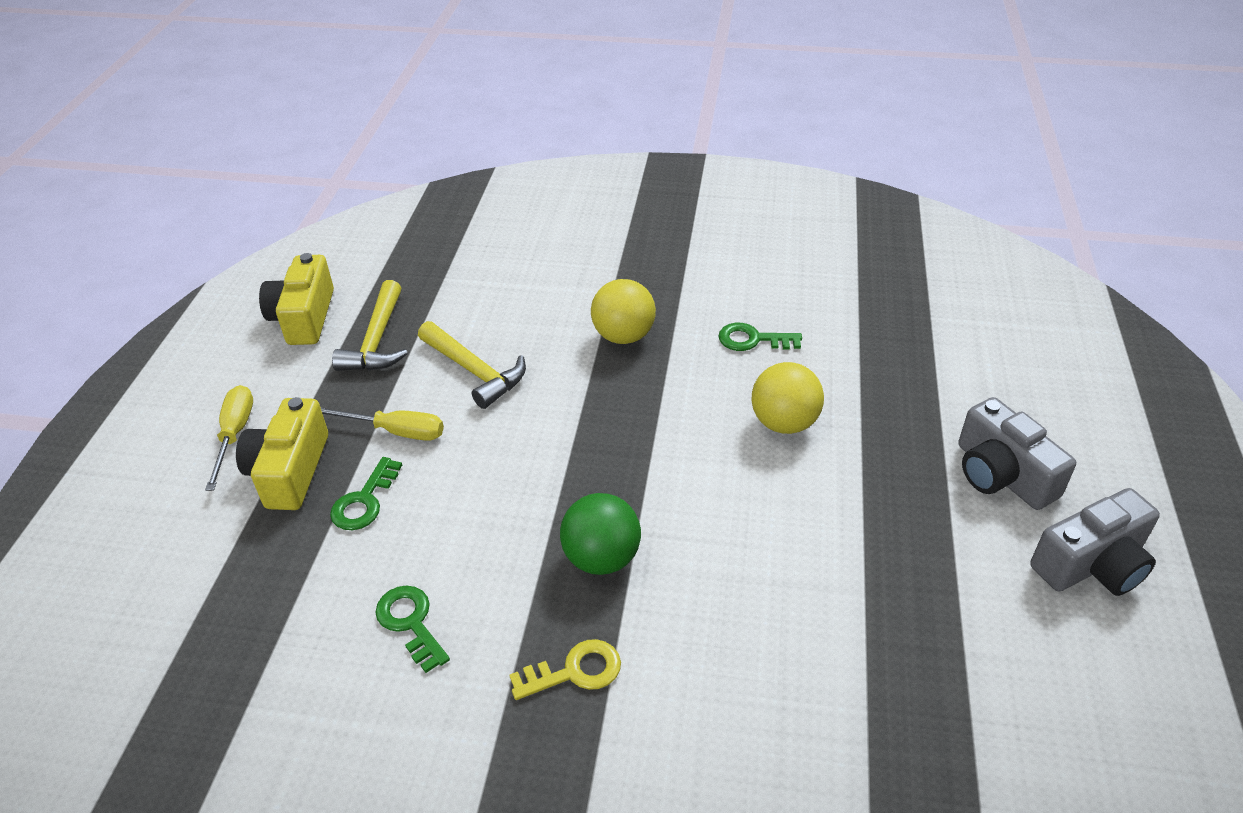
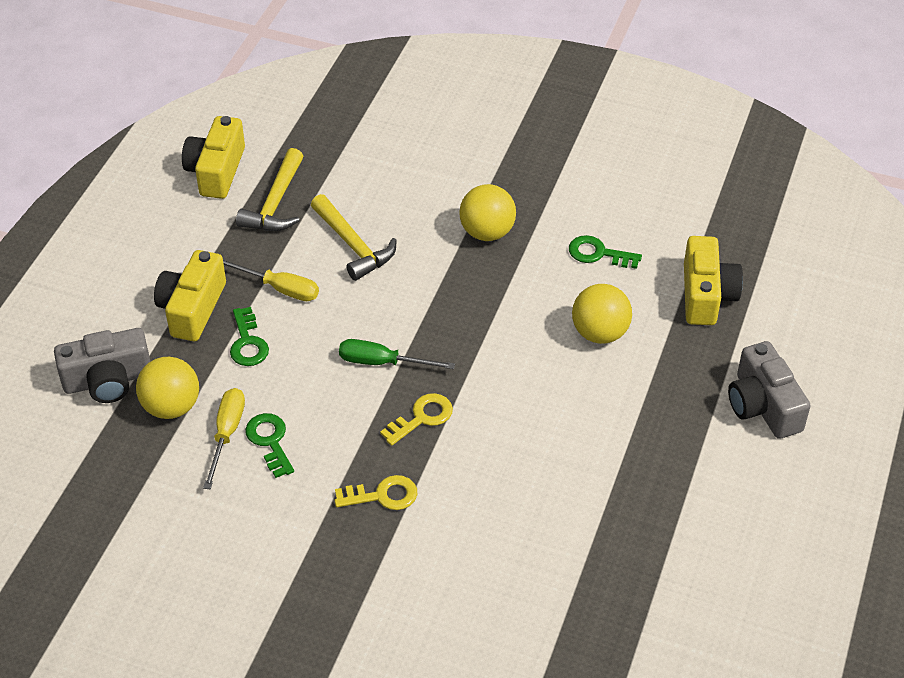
camera: 10 degrees right, 5 degrees up
(235, 434) = (151, 270): yellow screwdriver -> yellow screwdriver (227, 434)
(273, 599) = (171, 407): none -> yellow ball
(364, 501) = (248, 343): green key -> green key turned 45 degrees counterclockwise
(537, 498) = (382, 362): none -> green screwdriver
(601, 558) = (422, 418): green ball -> yellow key
(886, 364) = (706, 295): none -> yellow camera
(1091, 564) = (802, 487): grey camera -> grey camera (108, 380)

